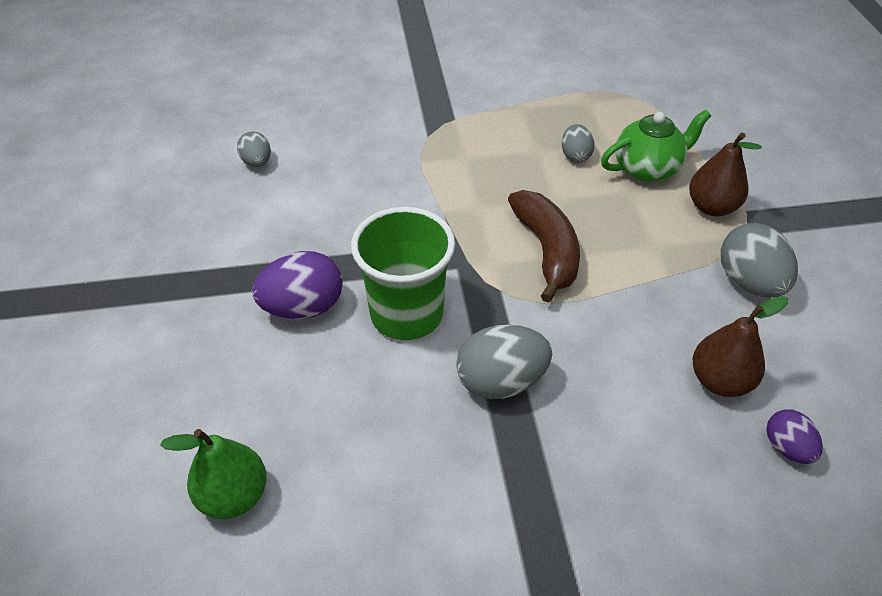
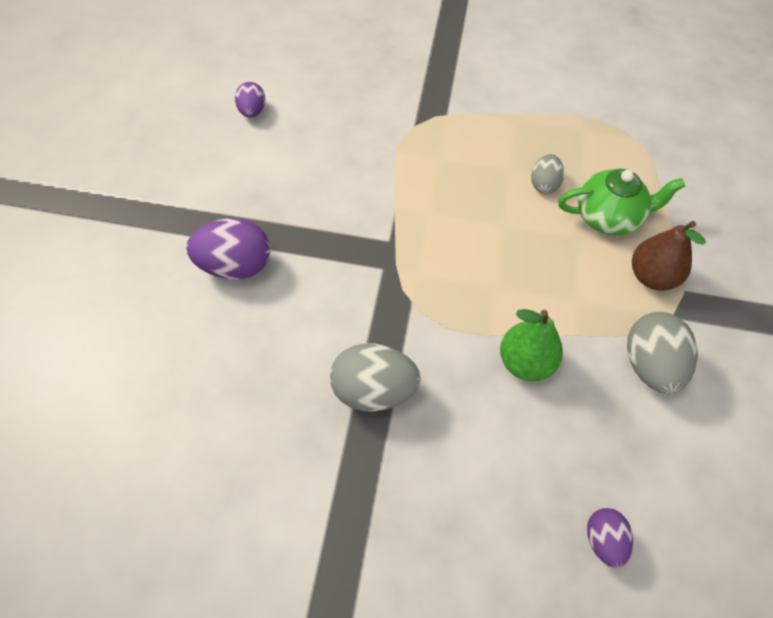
camera: 15 degrees right, 10 degrees up
(234, 495) = (111, 421): green pear -> green pear (525, 363)
(257, 162) = (252, 111): grey egg -> purple egg
(406, 314) = (319, 300): green cup -> none
(546, 250) = (472, 275): brown banana -> none
(719, 381) = (572, 455): brown pear -> none

